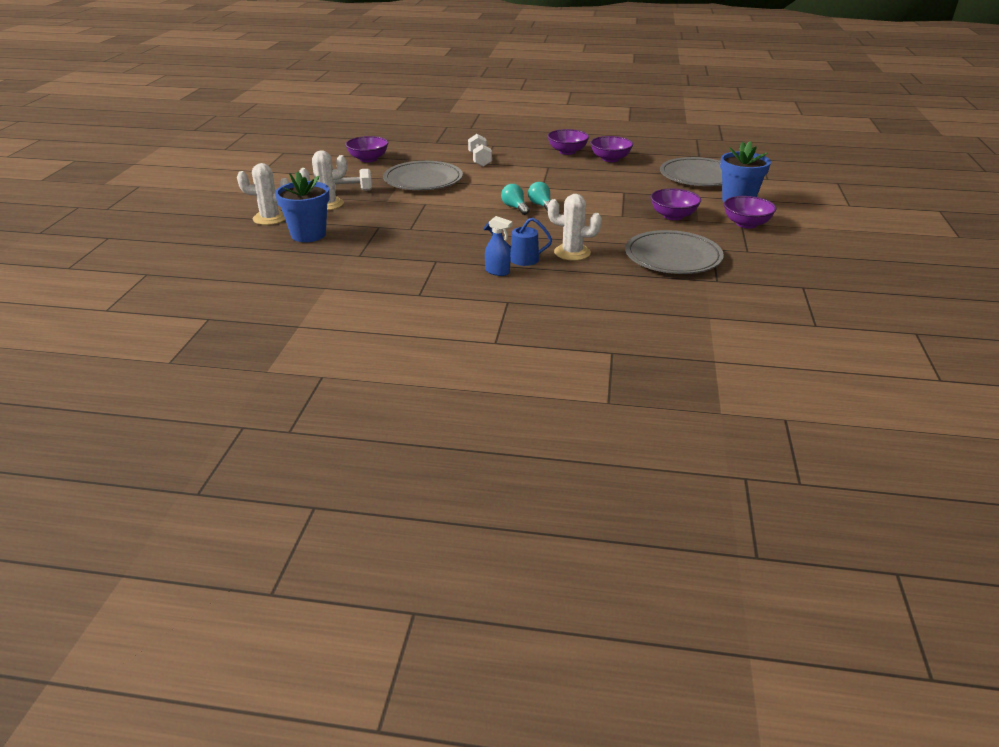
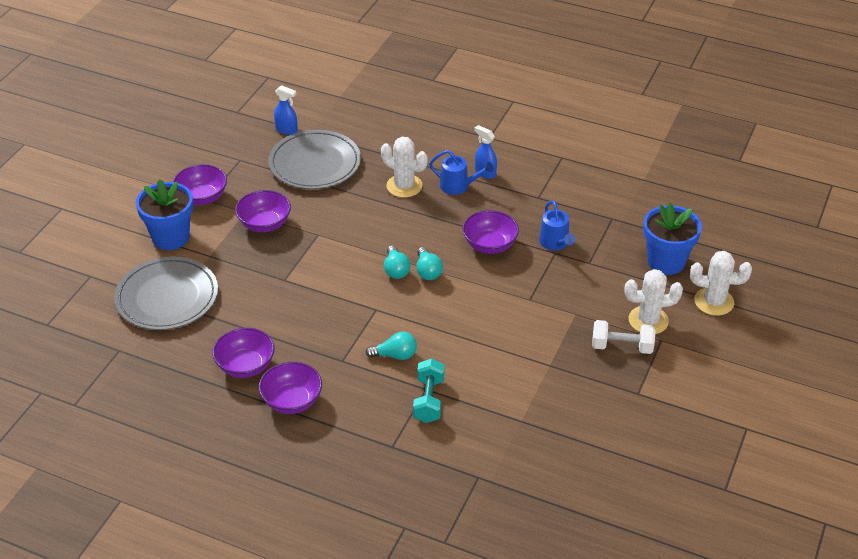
camera: 165 degrees left, 10 degrees up
(368, 159) = (591, 436): purple bowl -> purple bowl (489, 245)
(411, 234) = (555, 243): none -> blue watering can
(423, 180) = (522, 356): grey plate -> none
(479, 160) = (429, 400): white dumbbell -> turquoise dumbbell
(513, 172) = (395, 355): none -> turquoise light bulb
(731, 279) = (287, 130): none -> blue spray bottle

